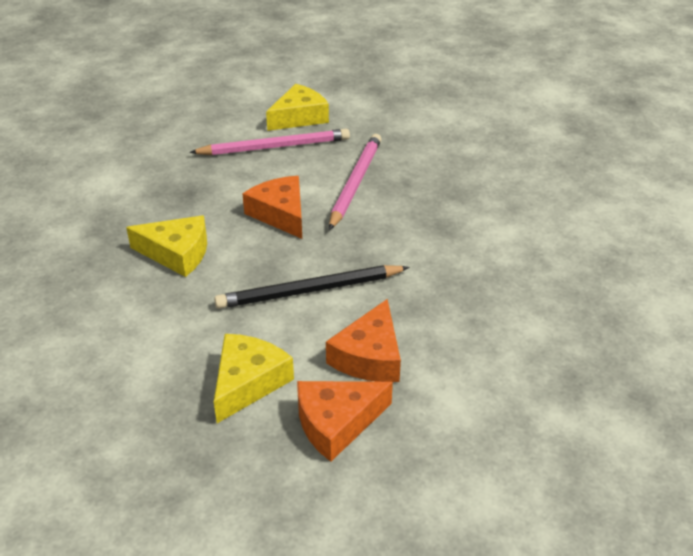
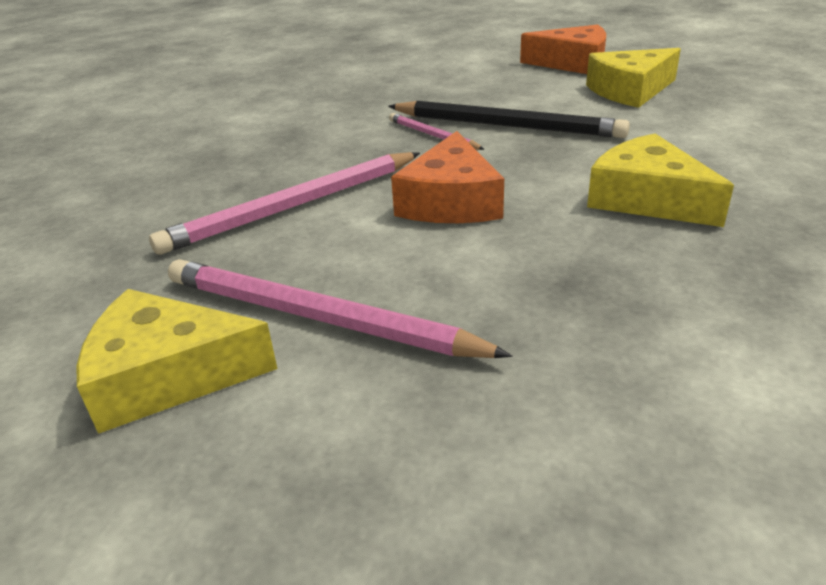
camera: 140 degrees left, 5 degrees down
(349, 261) = (432, 135): none -> pink pencil
(369, 356) = (505, 81): orange cheese -> none

